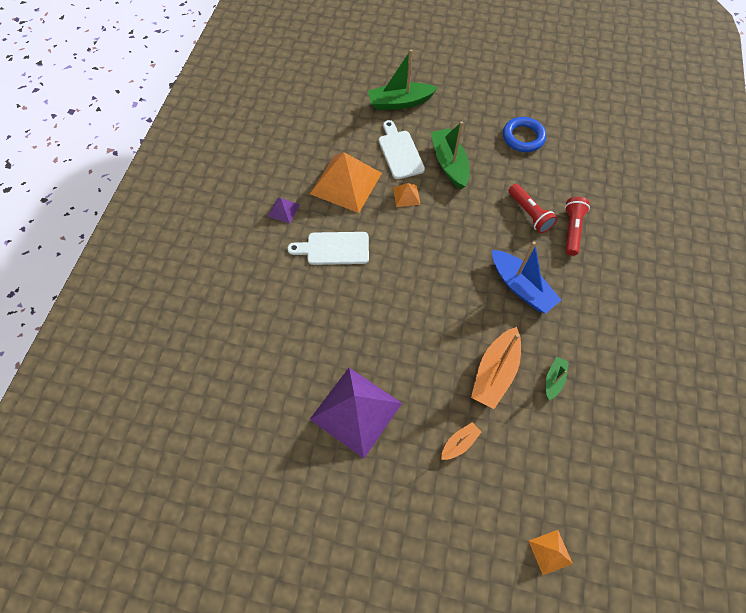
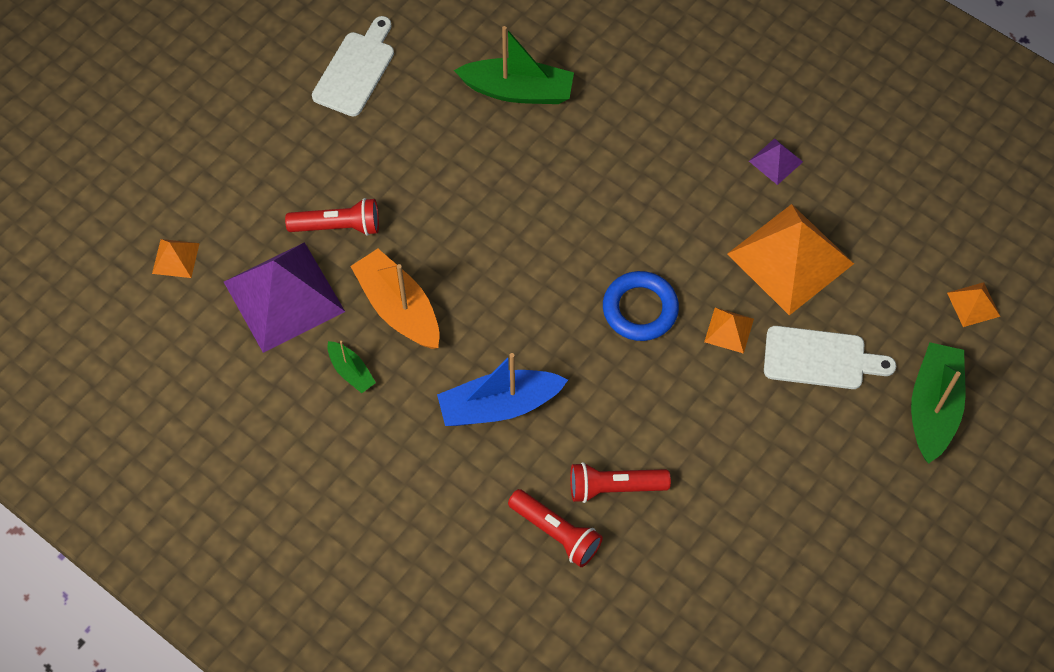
camera: 115 degrees right, 0 degrees up
(332, 102) = (973, 304): none -> orange pyramid
(334, 248) = (679, 199): white cutting board -> white cutting board (356, 70)
(356, 411) = (436, 137): purple pyramid -> purple pyramid (284, 296)
(449, 163) = (765, 420): green boat -> green boat (518, 91)
(459, 443) = (338, 226): orange boat -> red flashlight
(523, 137) = (771, 566): blue ring -> blue ring (640, 309)

